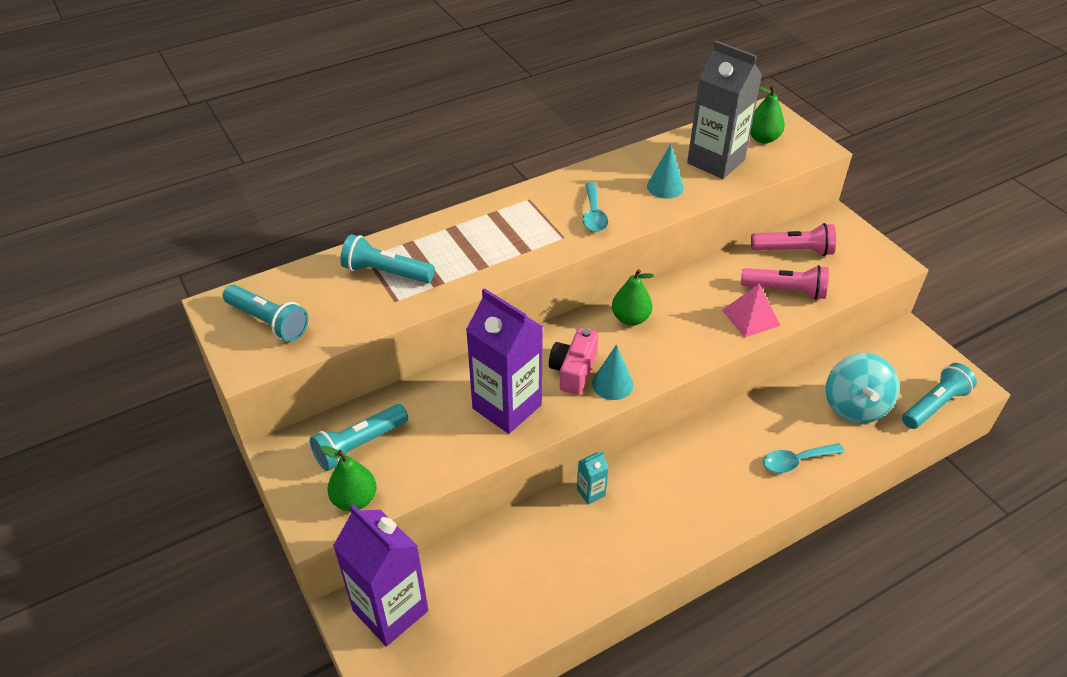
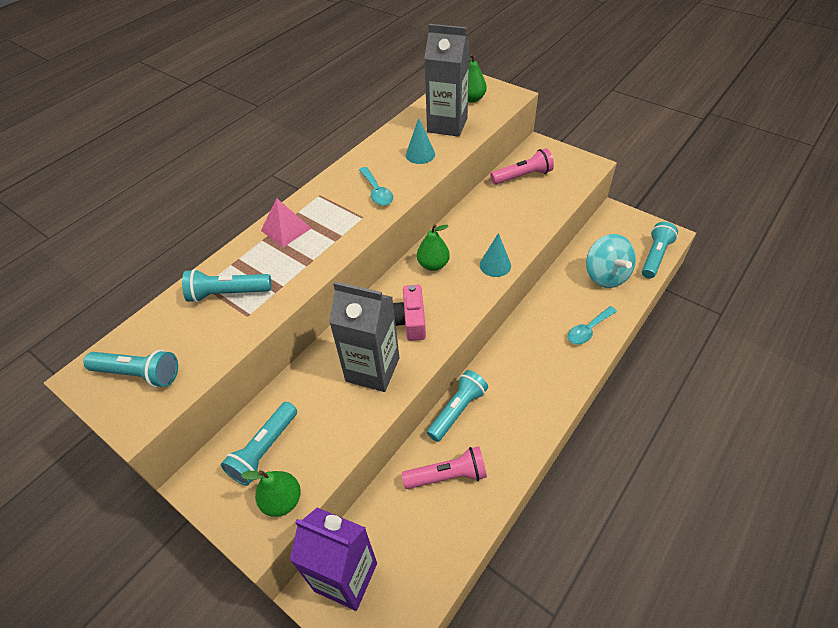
camera: 20 degrees left, 5 degrees up
(507, 406) = (372, 369): purple carton -> grey carton
(591, 492) = (457, 410): turquoise carton -> turquoise flashlight
(612, 384) = (445, 321): turquoise cone -> turquoise cone (495, 265)
(750, 317) = (518, 235): pink pyramid -> pink pyramid (286, 229)
(785, 290) = (532, 207): pink flashlight -> pink flashlight (447, 475)

